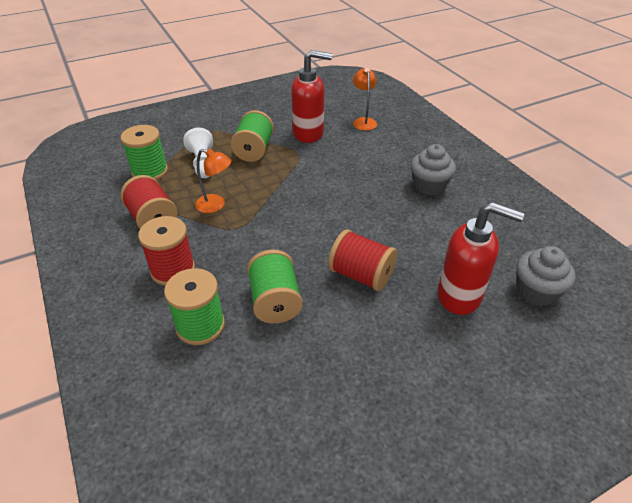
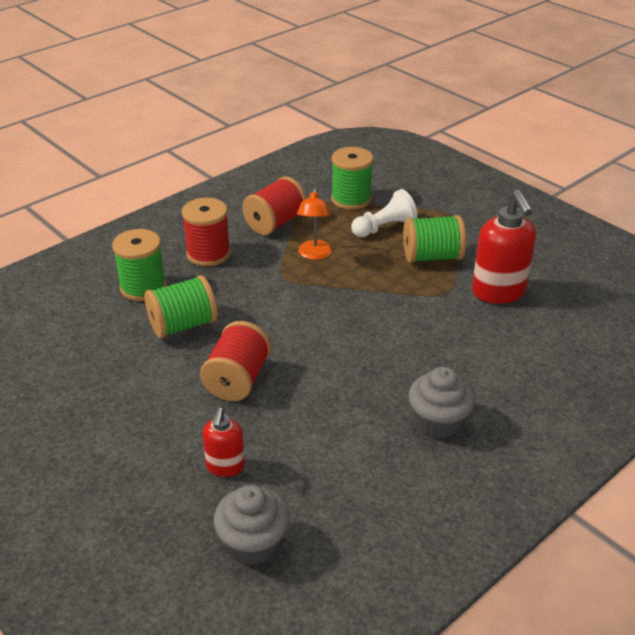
camera: 75 degrees right, 5 degrees down
(363, 121) = (567, 337): orange lamp -> none
(460, 296) = (225, 466): red soap dispenser -> red soap dispenser, size x0.57

